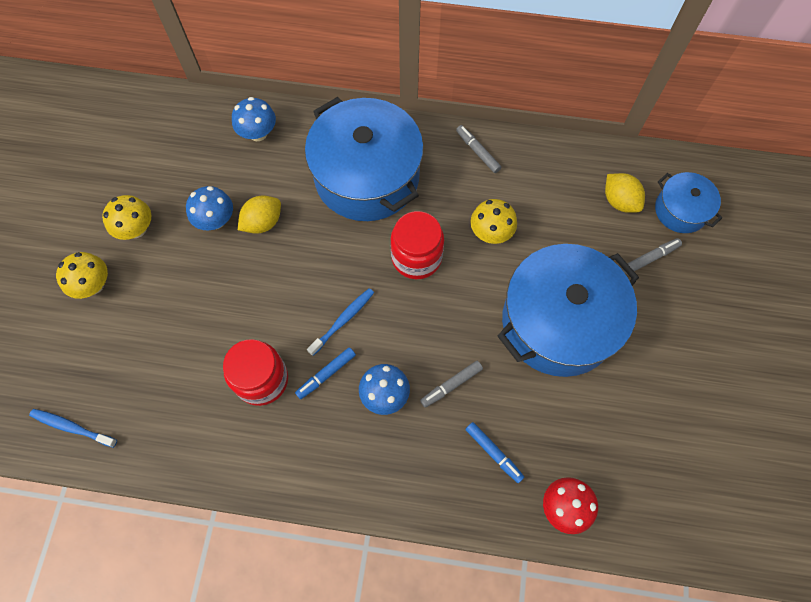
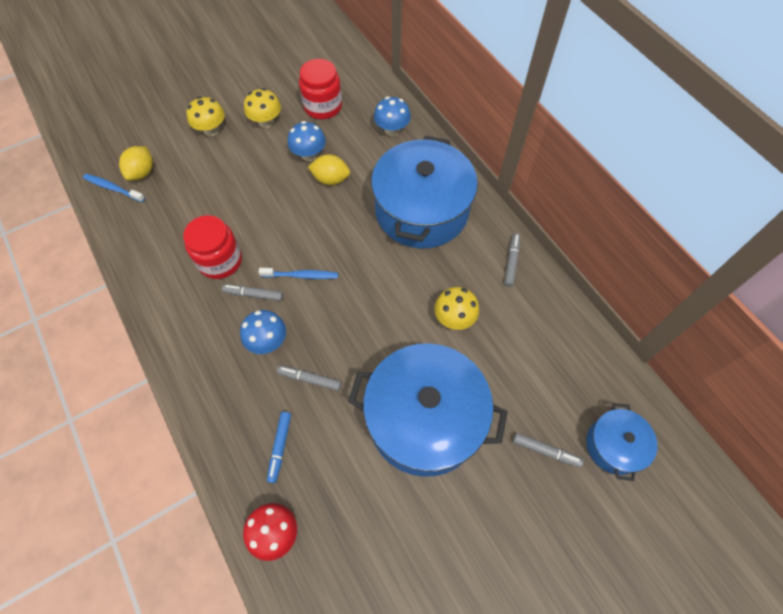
camera: 50 degrees right, 5 degrees down
(72, 427) = (113, 188): blue toothbrush -> blue toothbrush turned 45 degrees counterclockwise
(326, 374) = (254, 294): blue marker -> grey marker
(416, 257) = (389, 285): red jar -> red jar (323, 106)
(619, 201) = (572, 391): yellow lemon -> yellow lemon (142, 173)

